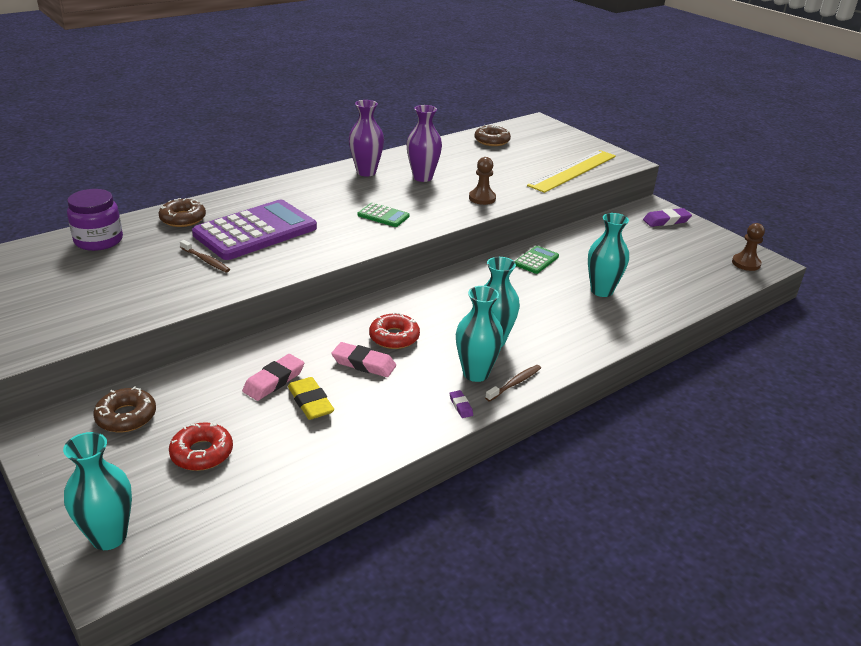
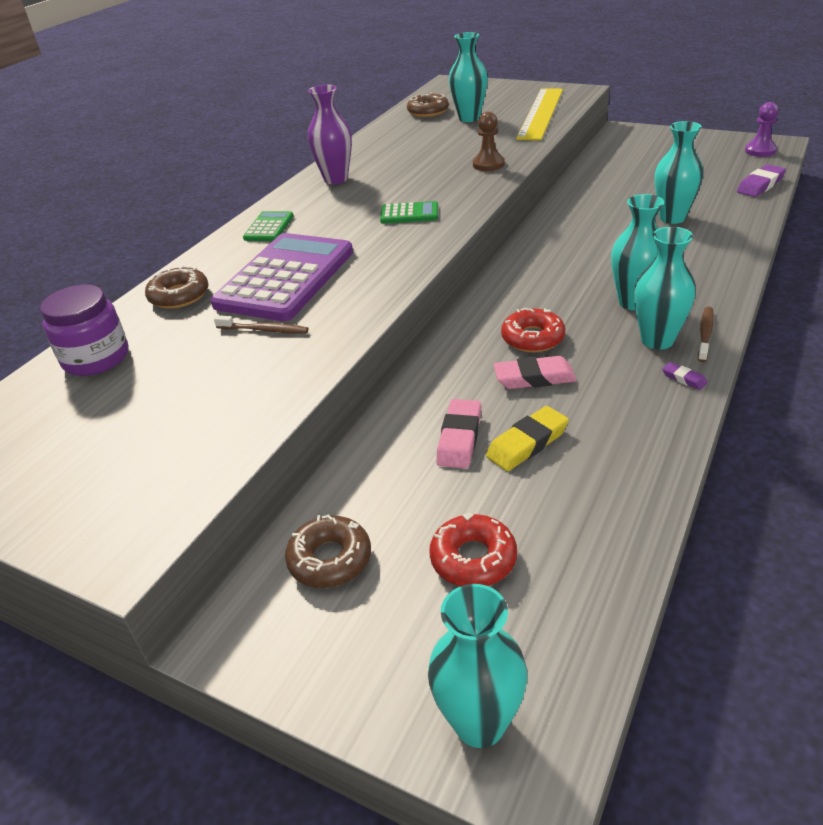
camera: 20 degrees left, 5 degrees up
(310, 402) = (527, 443): yellow eraser -> yellow eraser turned 75 degrees counterclockwise
(422, 177) = (402, 165): purple vase -> none
(515, 156) = (469, 118): none -> turquoise vase
(536, 260) = (578, 212): green calculator -> green calculator (269, 227)
(666, 221) = (649, 138): purple eraser -> purple eraser (760, 185)
(746, 263) = (760, 151): brown pawn -> purple pawn

